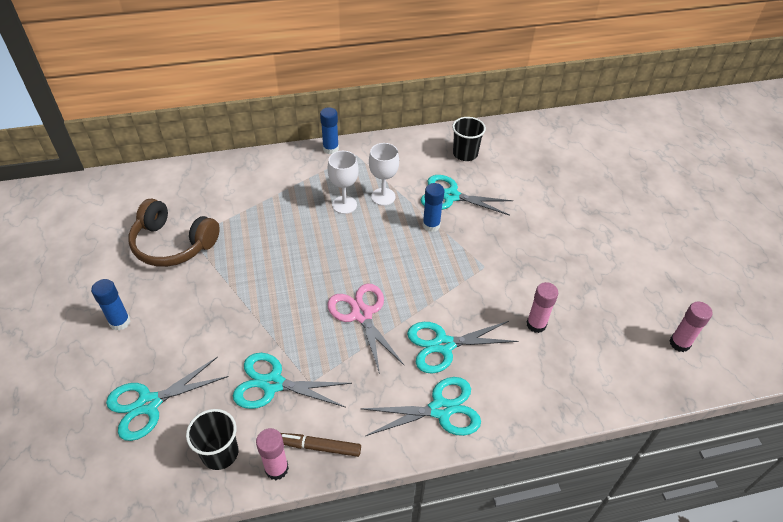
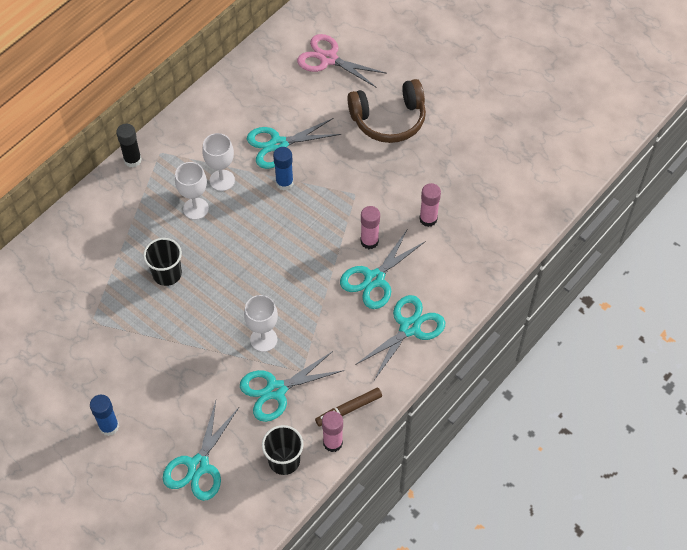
camera: 35 degrees left, 10 degrees up
(173, 244) = (82, 337): brown headphones -> brown headphones (389, 119)
(303, 334) = (263, 339): none -> white goblet
(330, 149) = (132, 160): blue glue stick -> black glue stick
(361, 314) = (294, 295): pink scissors -> pink scissors (328, 59)
(465, 154) = (257, 93): black cup -> black cup (167, 274)
(679, 343) = (535, 170): pink glue stick -> pink glue stick (369, 241)

